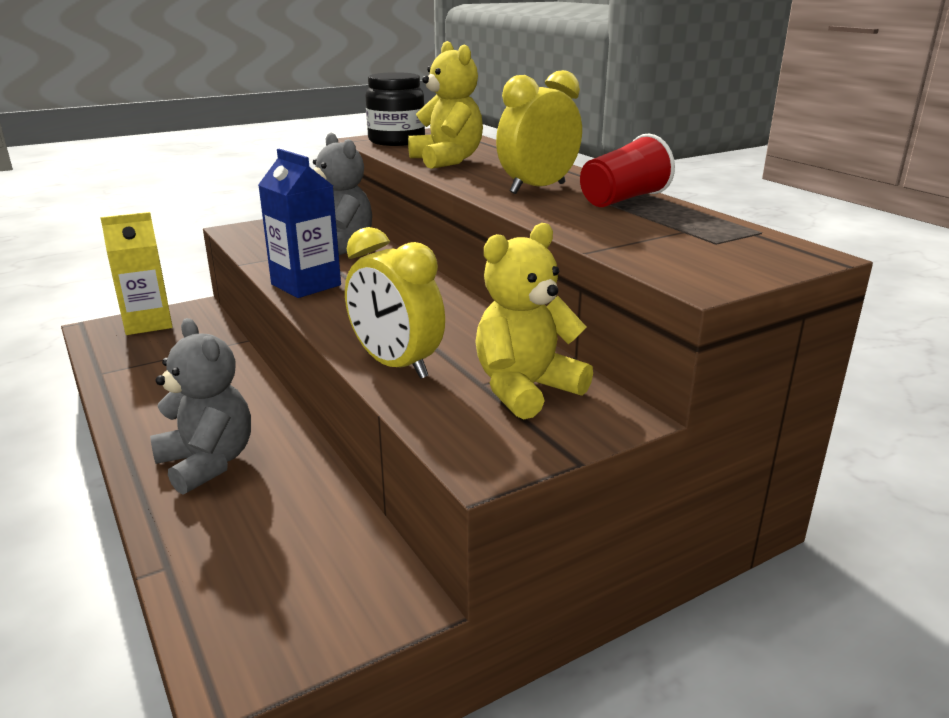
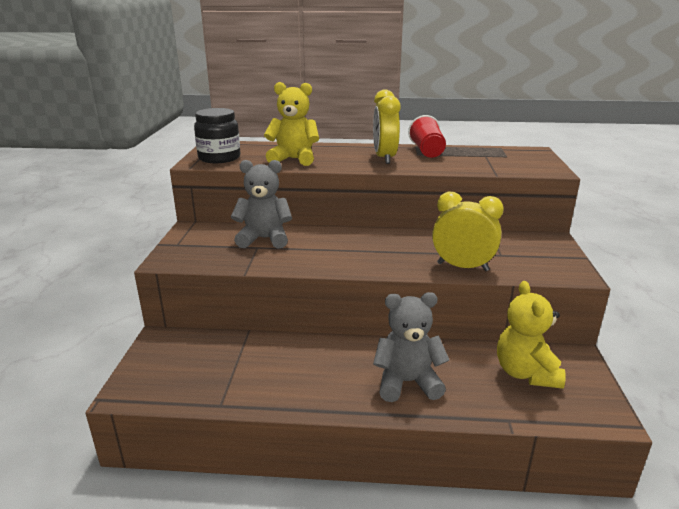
camera: 55 degrees left, 0 degrees up
(148, 323) = (156, 364): yellow carton -> none
(306, 285) = (317, 262): blue carton -> none
(396, 365) = (462, 267): yellow clock -> yellow clock turned 150 degrees counterclockwise
(525, 389) = (514, 248): yellow teddy bear -> yellow teddy bear (525, 373)

